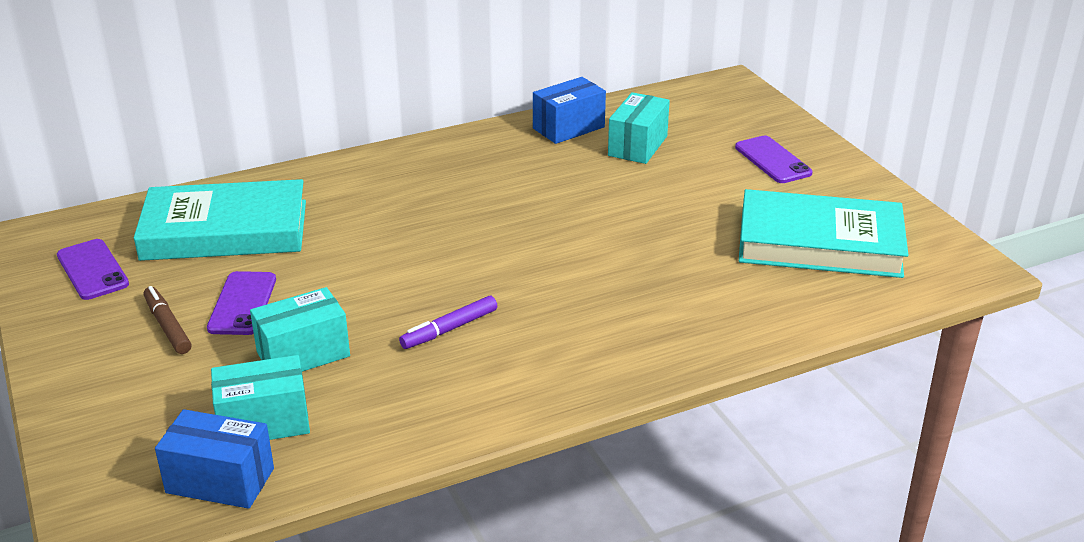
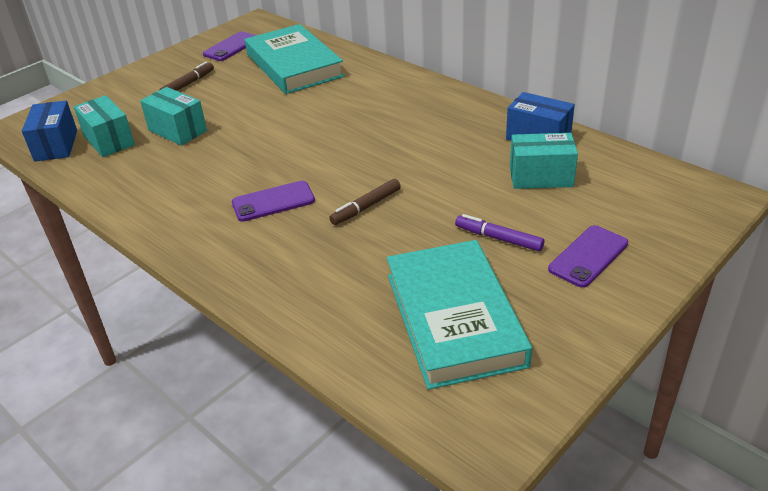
camera: 70 degrees right, 5 degrees up
(242, 304) = (220, 96): purple phone -> purple phone (273, 201)
(449, 329) = (225, 170): purple marker -> purple marker (498, 238)
(612, 249) = (366, 207): none -> brown marker

